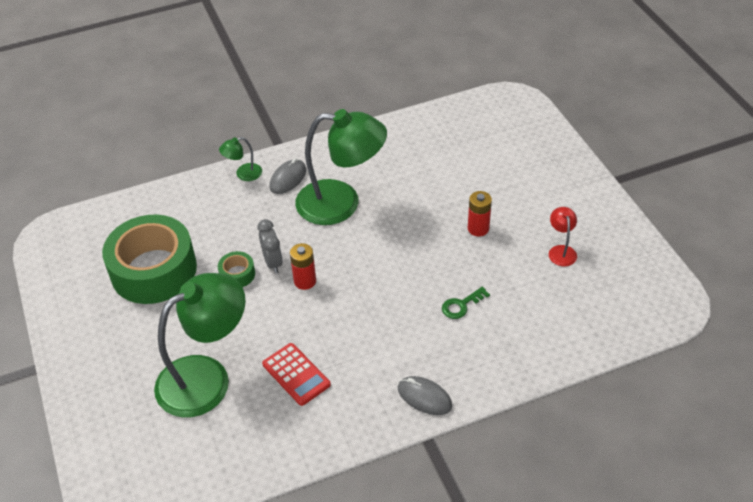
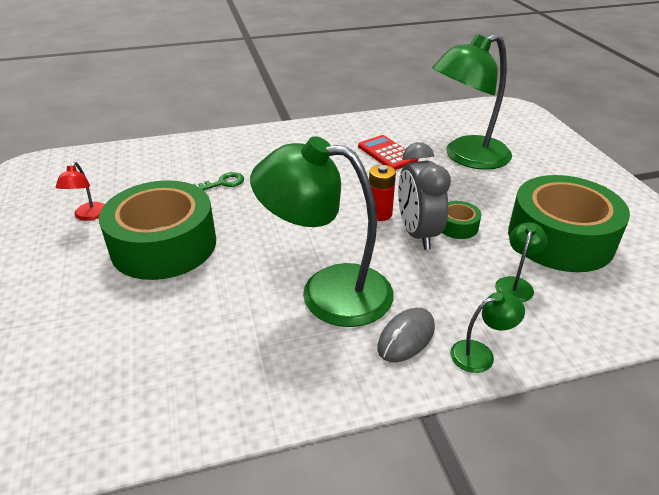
camera: 175 degrees left, 10 degrees down
(206, 223) = (515, 284): none -> green lamp
(273, 262) = (417, 233): grey clock -> grey clock, size x1.56
(424, 397) = (282, 135): grey mouse -> none
(478, 228) = (164, 245): red battery -> green tape

